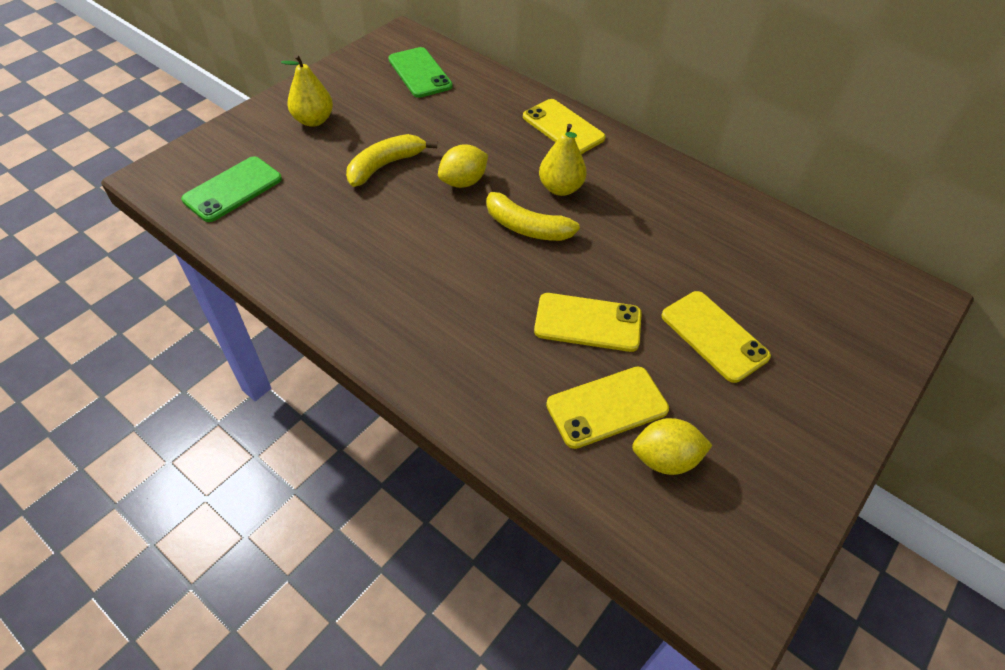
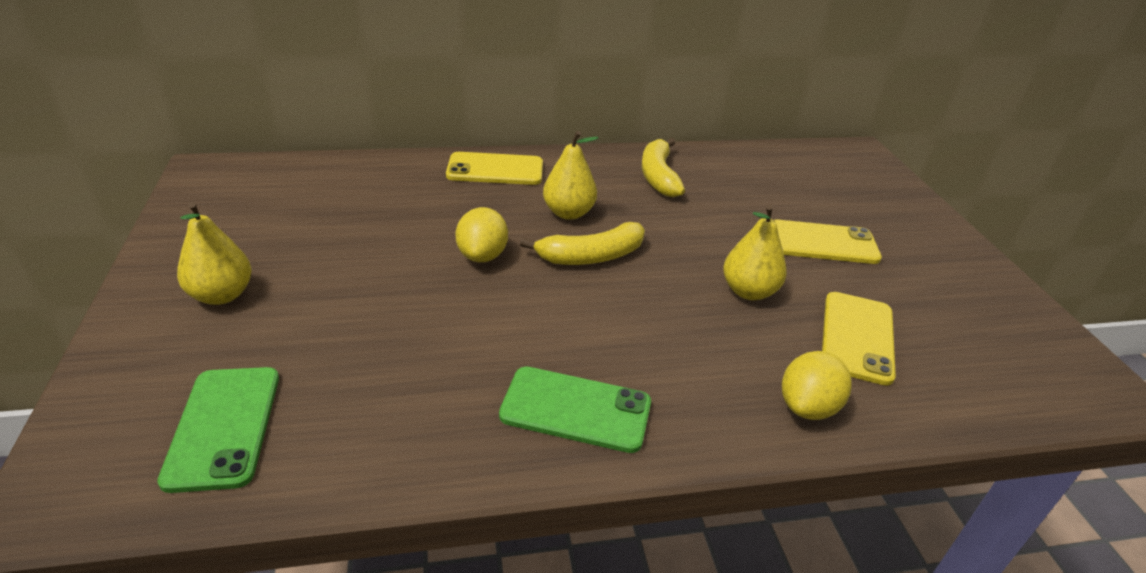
camera: 50 degrees left, 15 degrees down
(385, 165) = (382, 287): yellow banana -> yellow banana (658, 176)
(420, 73) = (283, 192): green phone -> green phone (576, 409)
(588, 322) = (748, 291): yellow phone -> yellow pear
(665, 459) = (937, 340): yellow lemon -> yellow lemon (807, 407)

